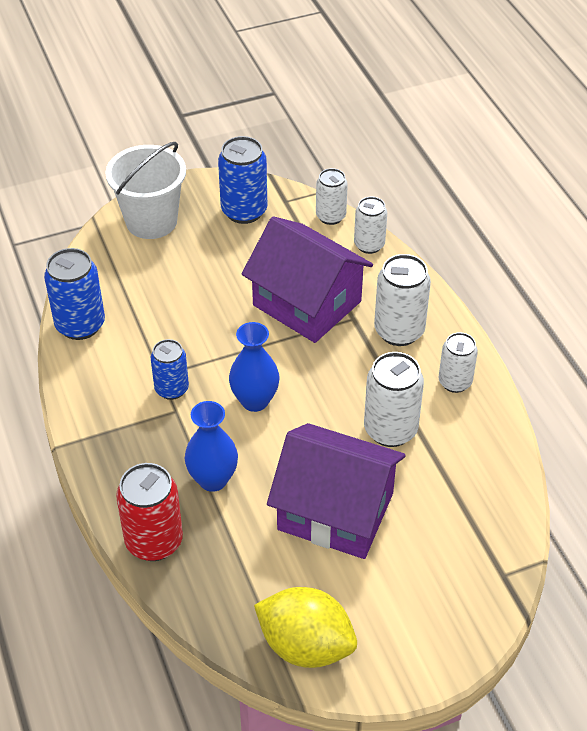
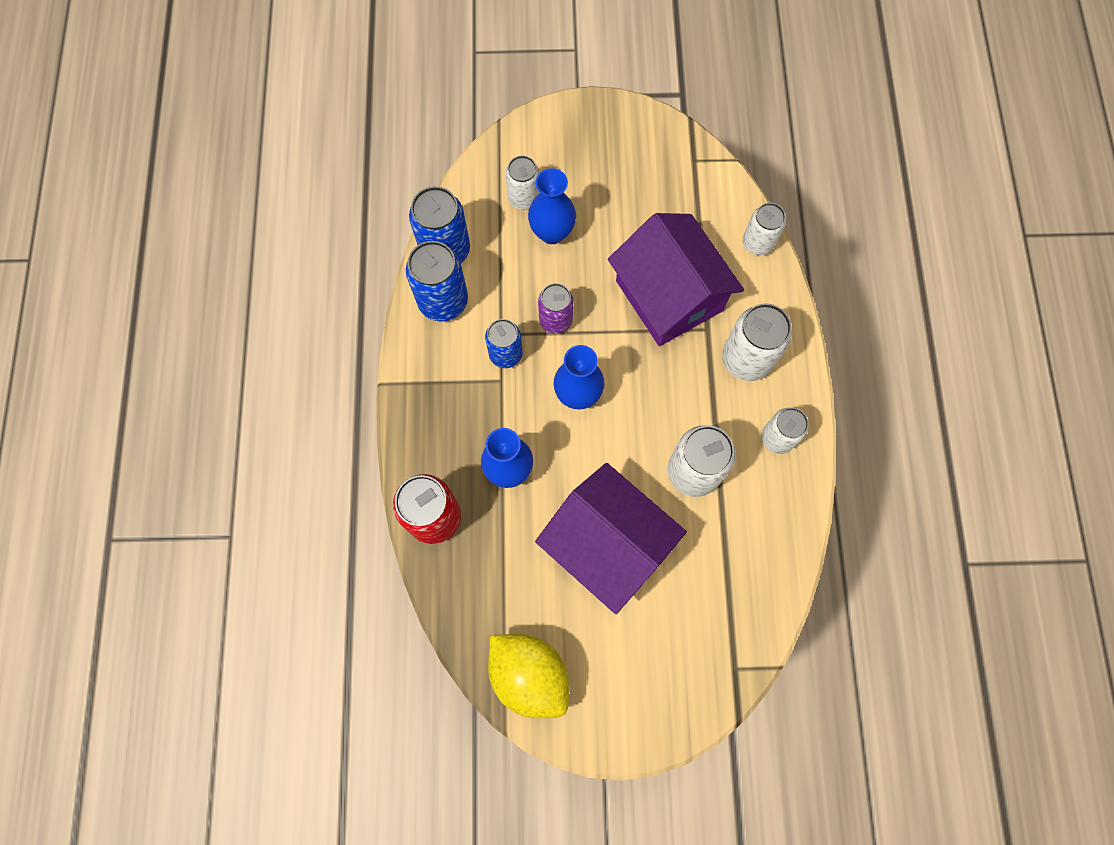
camera: 20 degrees right, 25 degrees up
(151, 221) = (553, 144): white bucket -> none
(177, 285) = (552, 232): none -> blue vase
(209, 350) = (555, 320): none -> purple can
(244, 211) = (648, 160): blue can -> blue can (443, 301)
(330, 216) = (732, 194): white can -> white can (524, 198)

